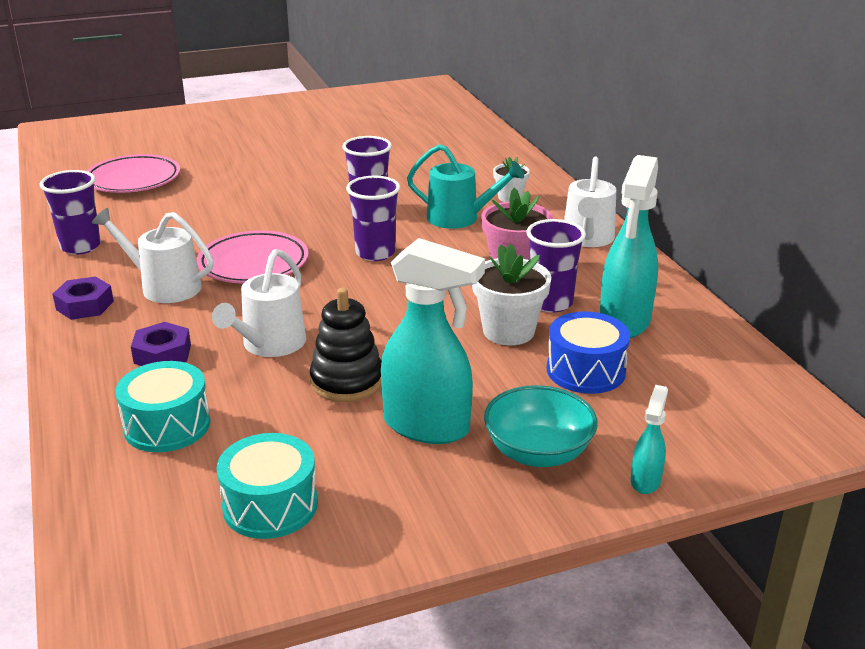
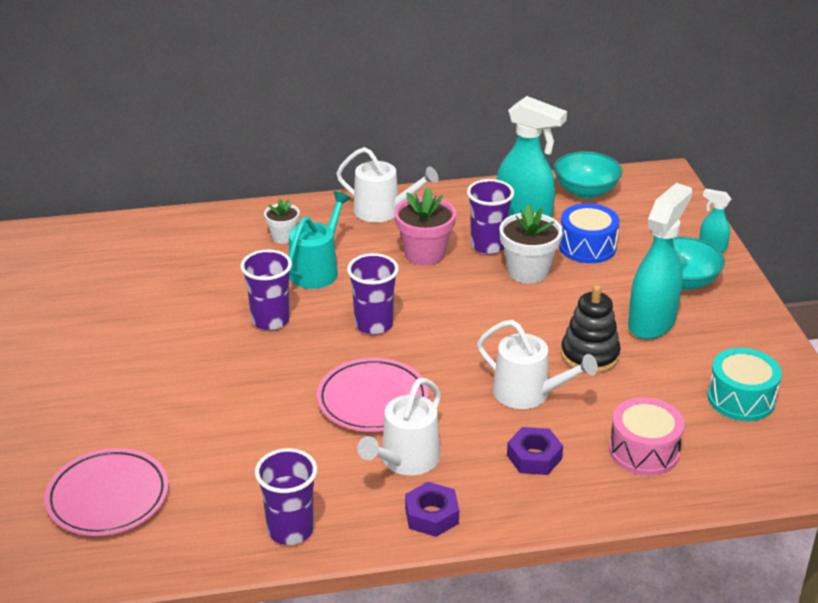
camera: 80 degrees left, 5 degrees up
(167, 425) = (644, 451): turquoise drum -> pink drum
(727, 364) = (585, 191): none -> turquoise bowl

